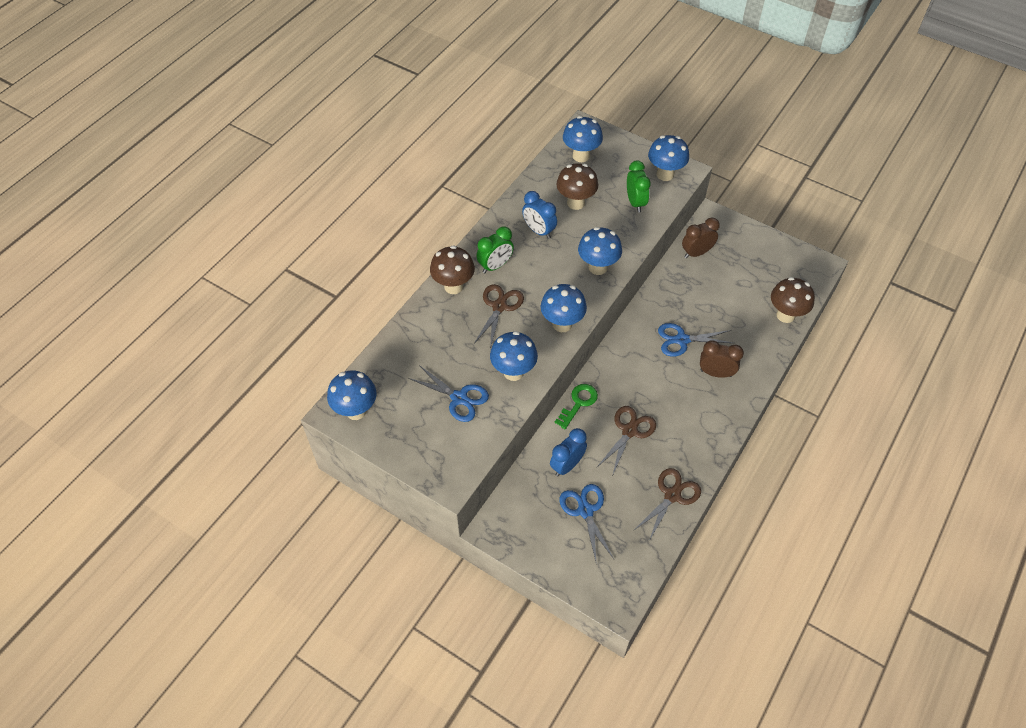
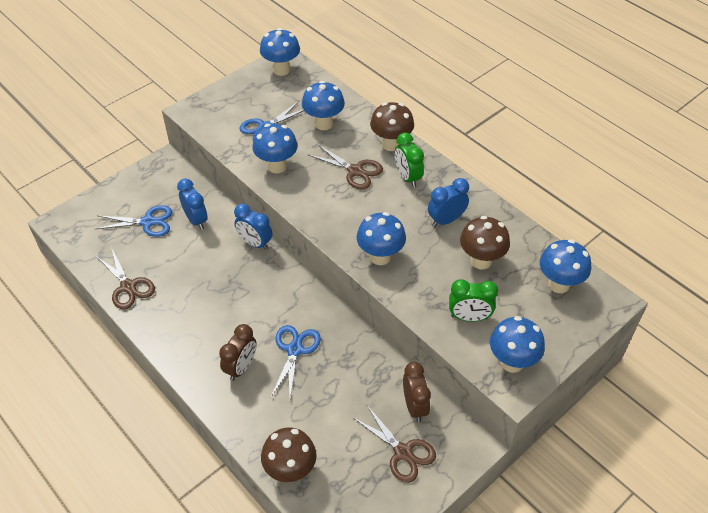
camera: 105 degrees right, 5 degrees down
(562, 324) = (317, 211): blue mushroom -> blue mushroom (323, 124)
(578, 403) = (255, 243): green key -> blue clock
(629, 431) = (208, 273): brown scissors -> brown scissors (403, 452)

